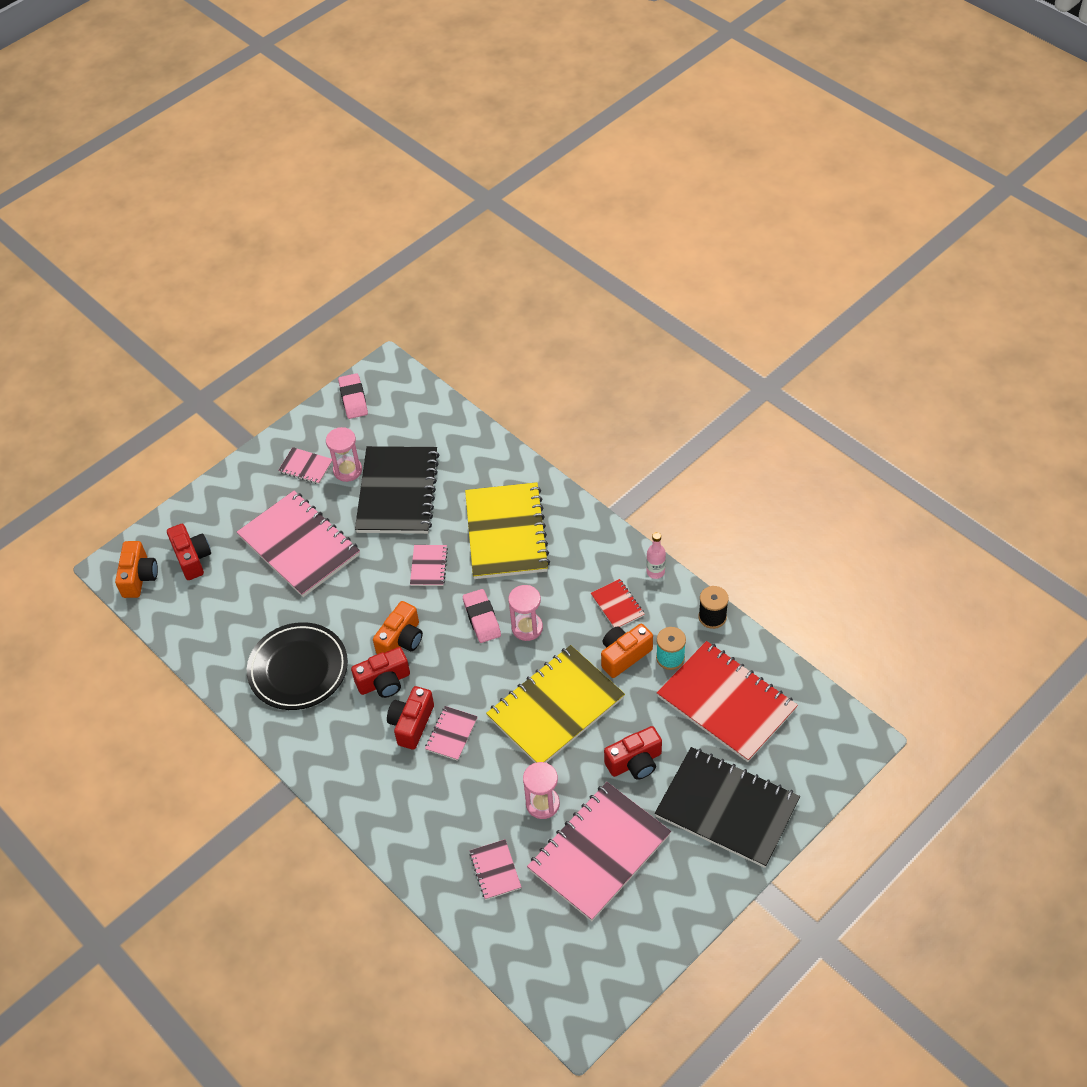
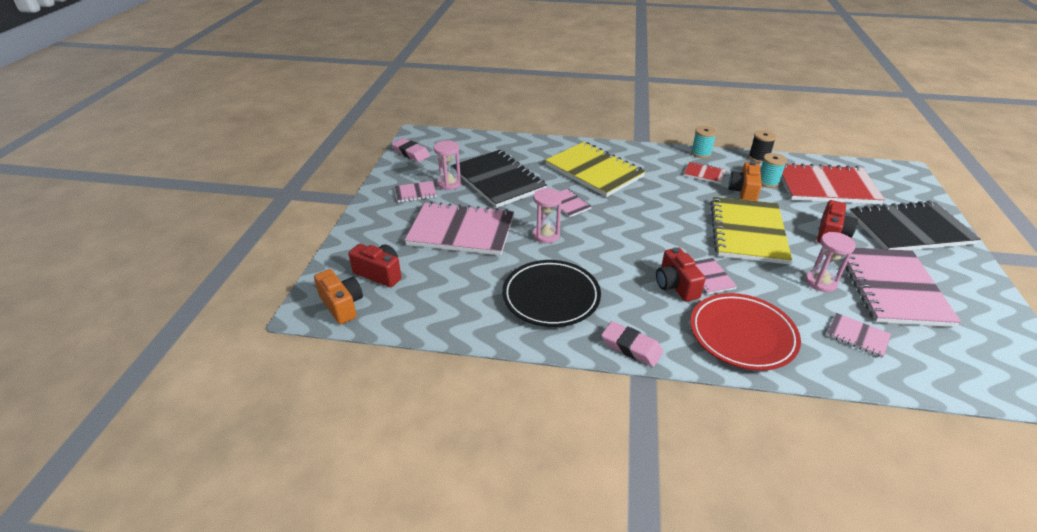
camera: 40 degrees left, 15 degrees down
(384, 682) = (623, 273): red camera -> none
(401, 640) = (603, 246): orange camera -> none
(404, 805) = (742, 335): none -> red plate
(482, 618) = (638, 212): pink eraser -> pink eraser (631, 347)
(527, 628) = (671, 204): pink hourglass -> pink hourglass (546, 235)
(655, 572) = (701, 153): pink bottle -> turquoise spool

